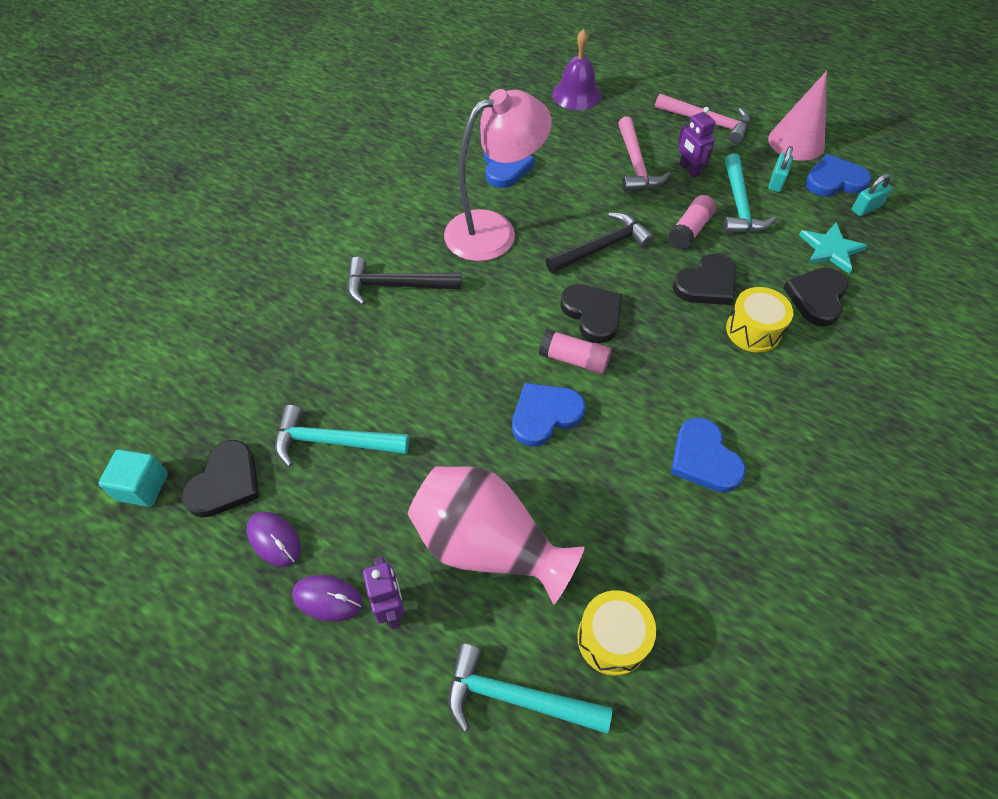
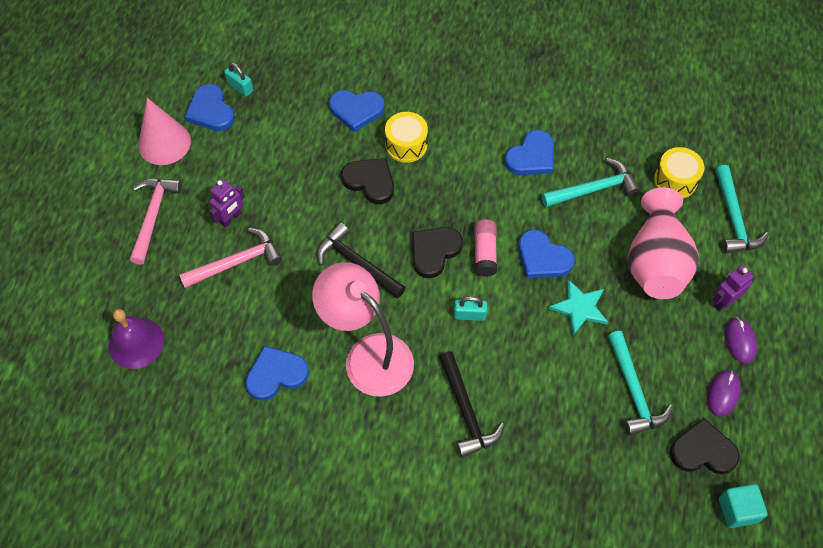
camera: 110 degrees left, 5 degrees up
(690, 230) = (312, 203): pink glue stick -> none
(739, 205) = (266, 173): turquoise hammer -> turquoise hammer (594, 189)
(776, 182) = (226, 151): turquoise padlock -> turquoise padlock (469, 315)
(816, 298) = (356, 110): black heart -> blue heart
(830, 249) = (299, 106): turquoise star -> turquoise star (579, 308)

